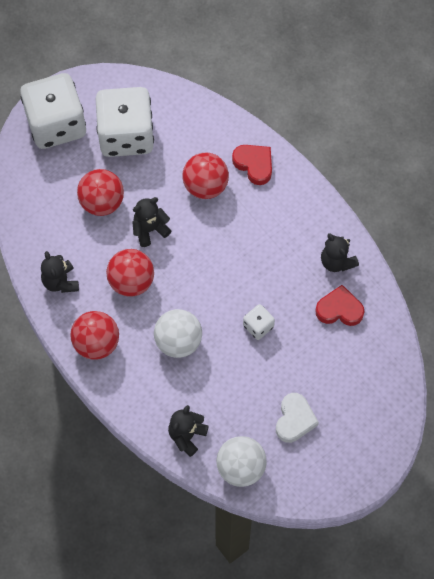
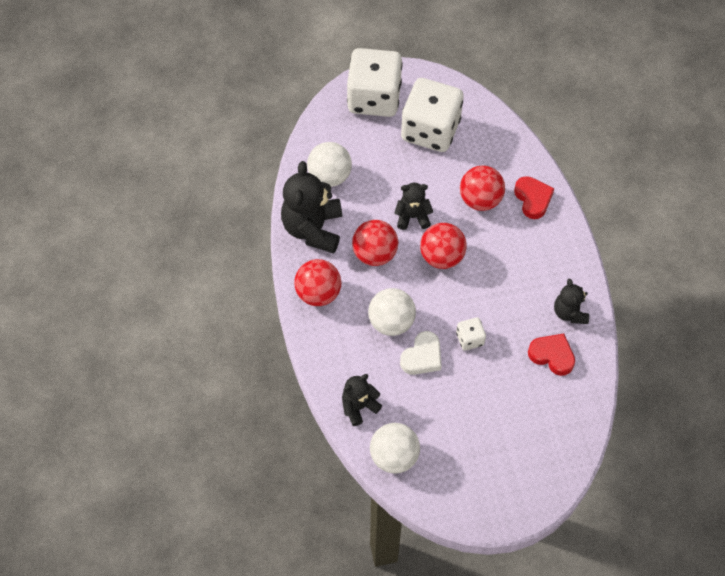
camera: 25 degrees right, 5 degrees down
(51, 222) = (329, 176): none -> white ball
(60, 281) = (313, 228): black teddy bear -> black teddy bear, size x1.78
(102, 202) = (382, 177): red ball -> red ball (442, 256)
(294, 420) = (464, 435): white heart -> white heart (422, 356)

